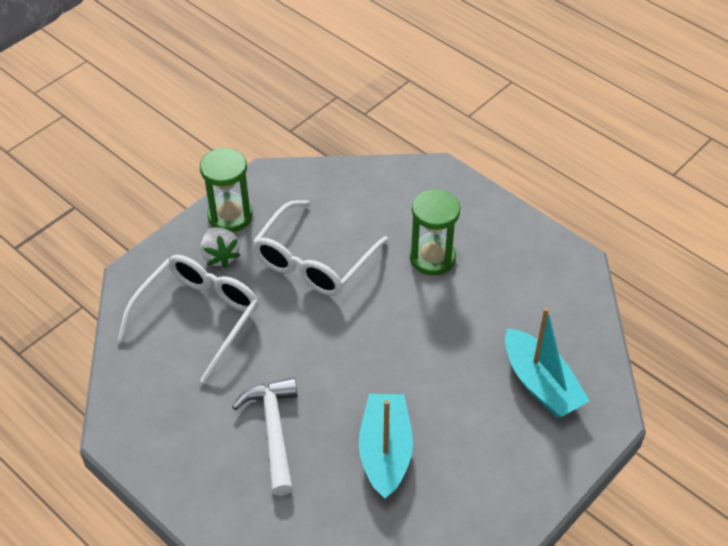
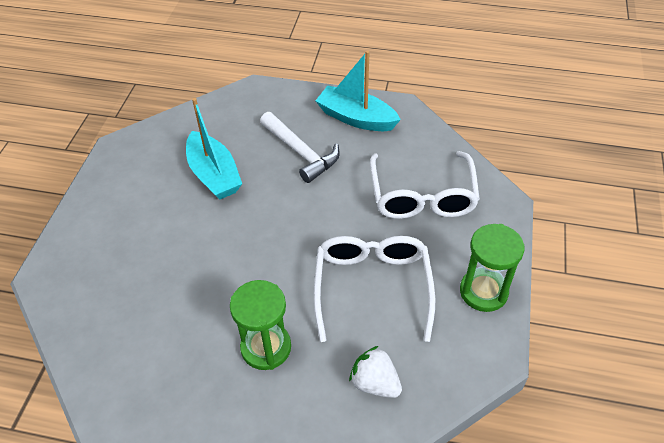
camera: 150 degrees right, 0 degrees up
(220, 256) = (454, 251): white strawberry -> white strawberry (375, 383)
(540, 384) = (112, 275): turquoise boat -> turquoise boat (356, 118)

